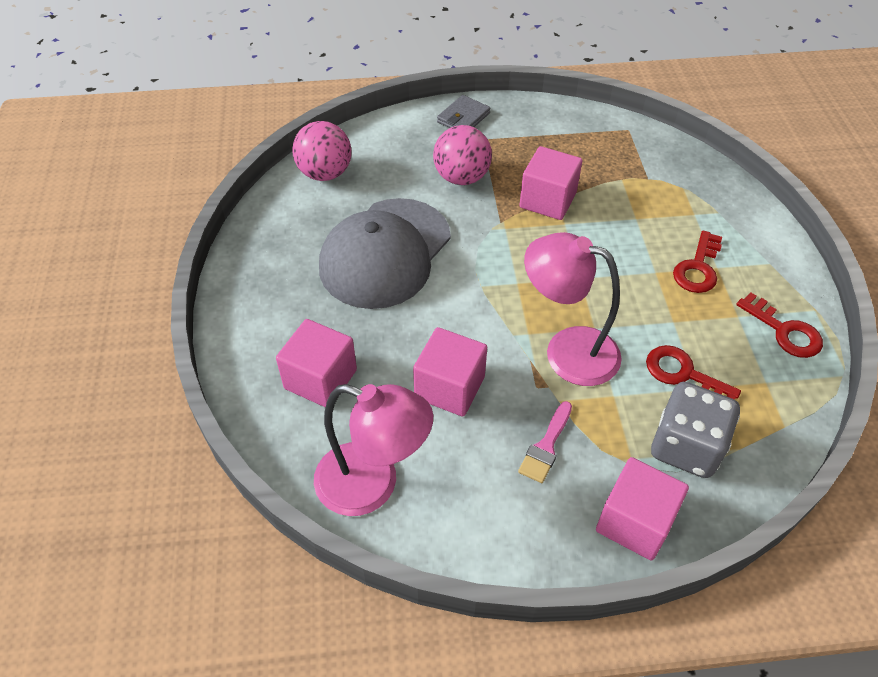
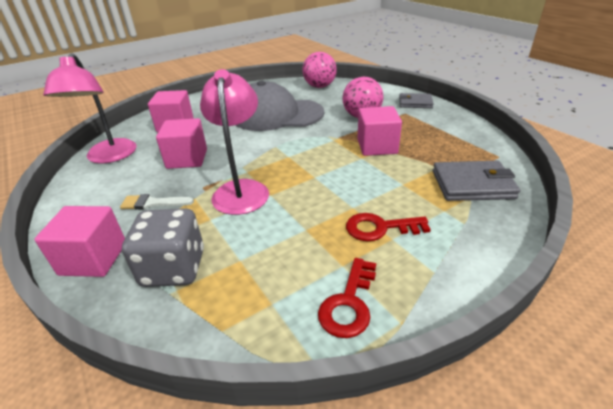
camera: 65 degrees right, 15 degrees down
(546, 446) = (153, 203): pink brush -> white brush
(664, 174) = (472, 184): none -> grey wallet
(683, 374) = (251, 248): red key -> none

